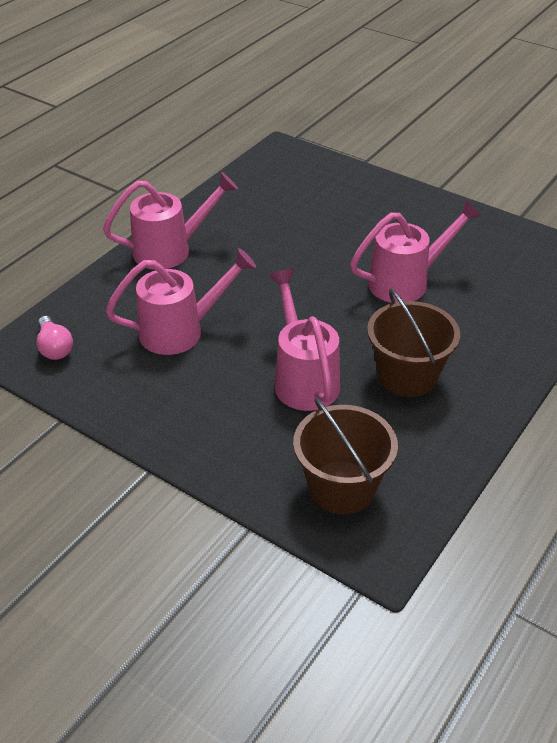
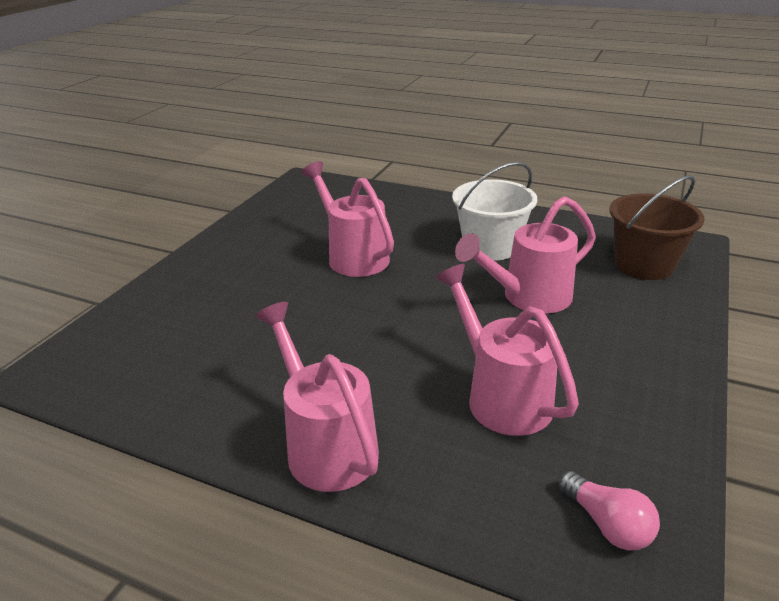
camera: 100 degrees left, 10 degrees down
(54, 348) = (607, 524): pink light bulb -> pink light bulb turned 90 degrees clockwise
(407, 376) = (490, 247): brown bucket -> white bucket

